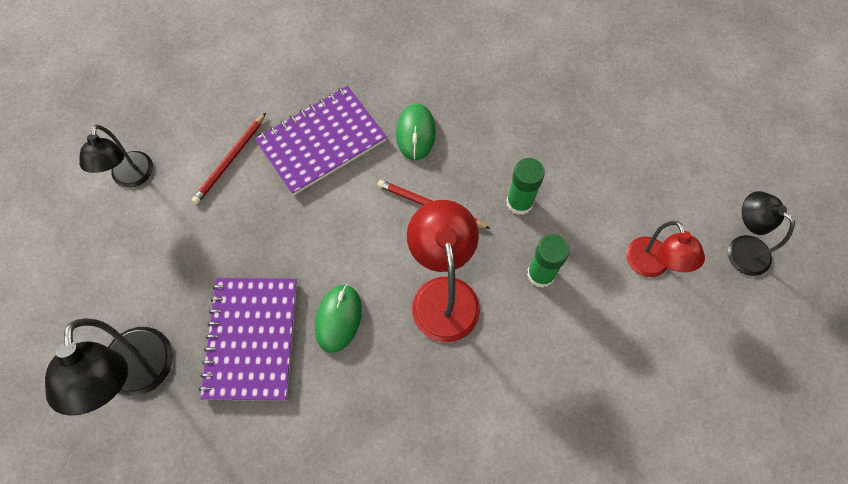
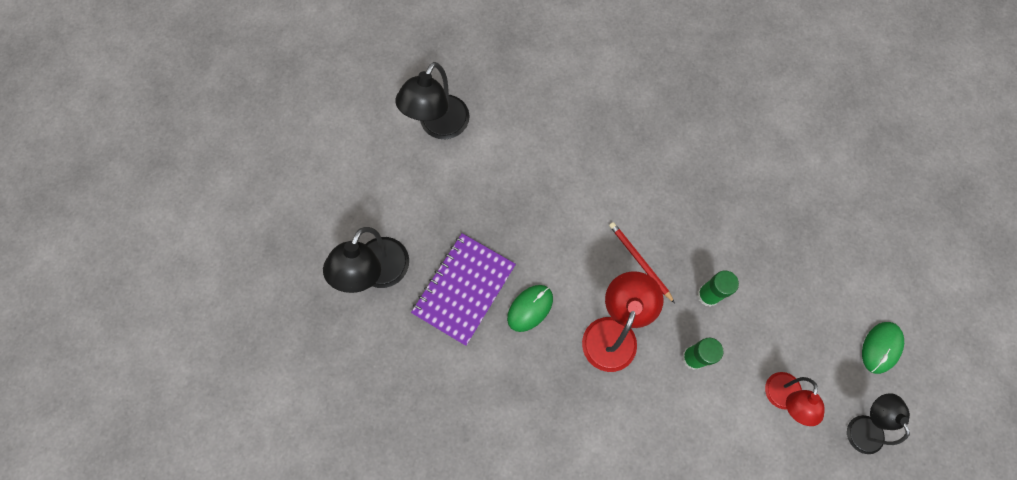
camera: 30 degrees right, 5 degrees up
(131, 178) = (439, 126): black lamp -> black lamp, size x1.52
(230, 160) = (513, 149): red pencil -> none
(321, 141) = (586, 169): purple notebook -> none
(415, 133) = (659, 199): green mouse -> green mouse (881, 347)

